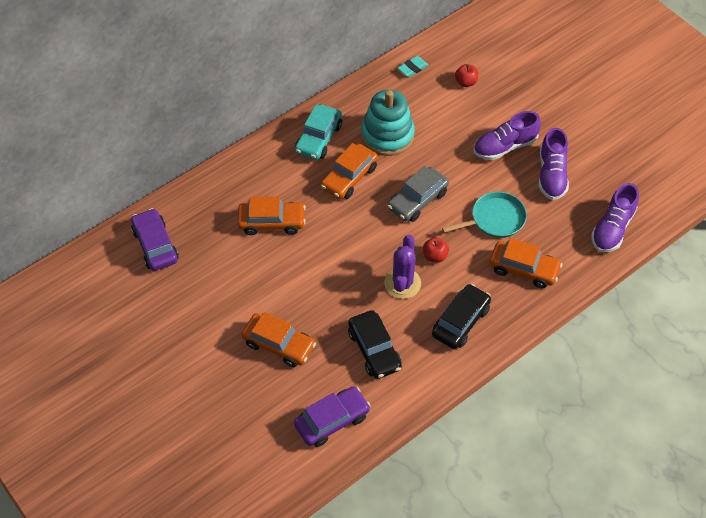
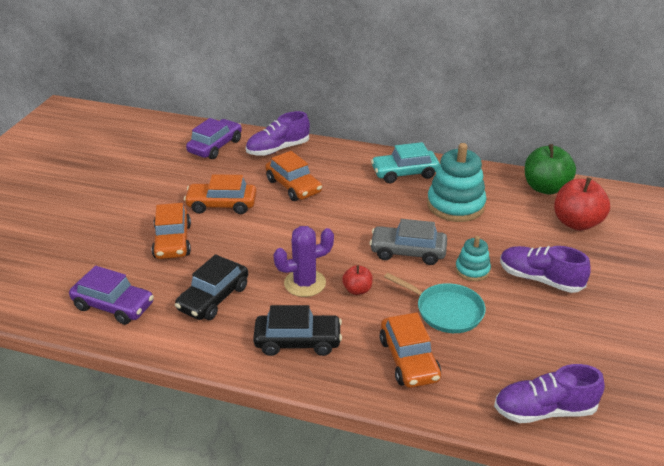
camera: 55 degrees right, 20 degrees down
(349, 177) = (385, 204): orange car -> orange car (222, 205)
(412, 68) = (545, 188): turquoise eraser -> green apple
(466, 82) = (576, 223): red apple -> red apple, size x1.93
(466, 176) = (472, 270): none -> turquoise stacking toy
(551, 175) = (550, 328): purple shoe -> purple shoe (278, 149)

